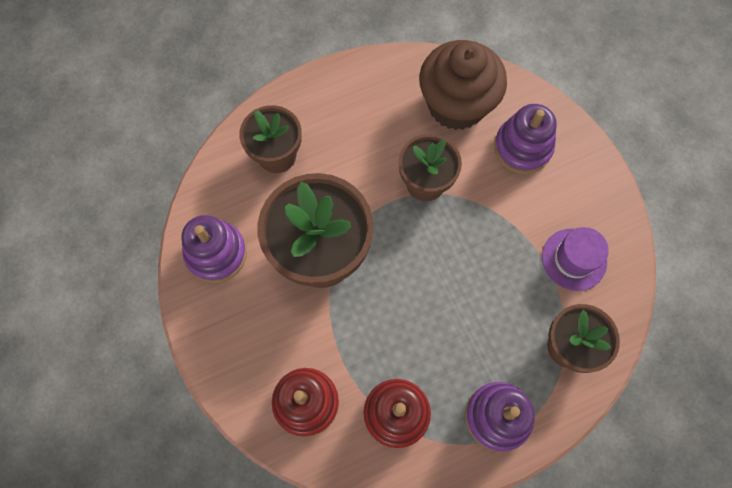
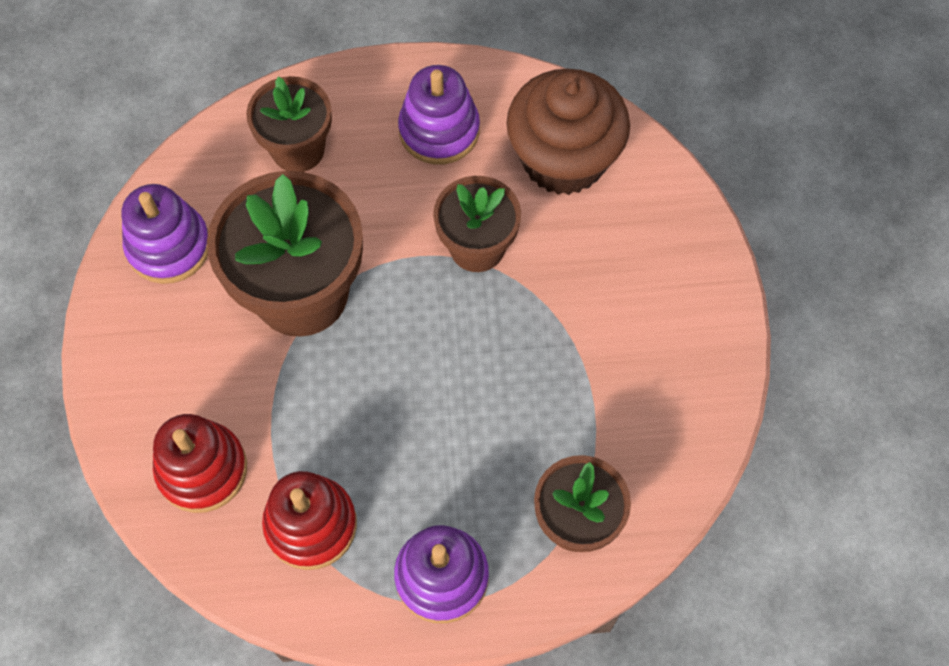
camera: 20 degrees right, 5 degrees down
(522, 147) = (629, 244): purple stacking toy -> purple stacking toy (439, 130)
(574, 259) = (635, 412): purple hat -> none

